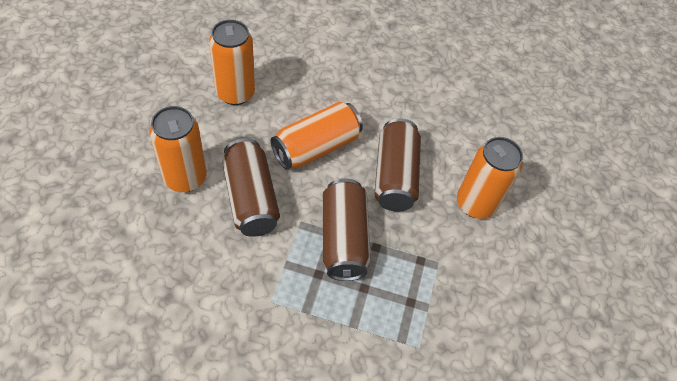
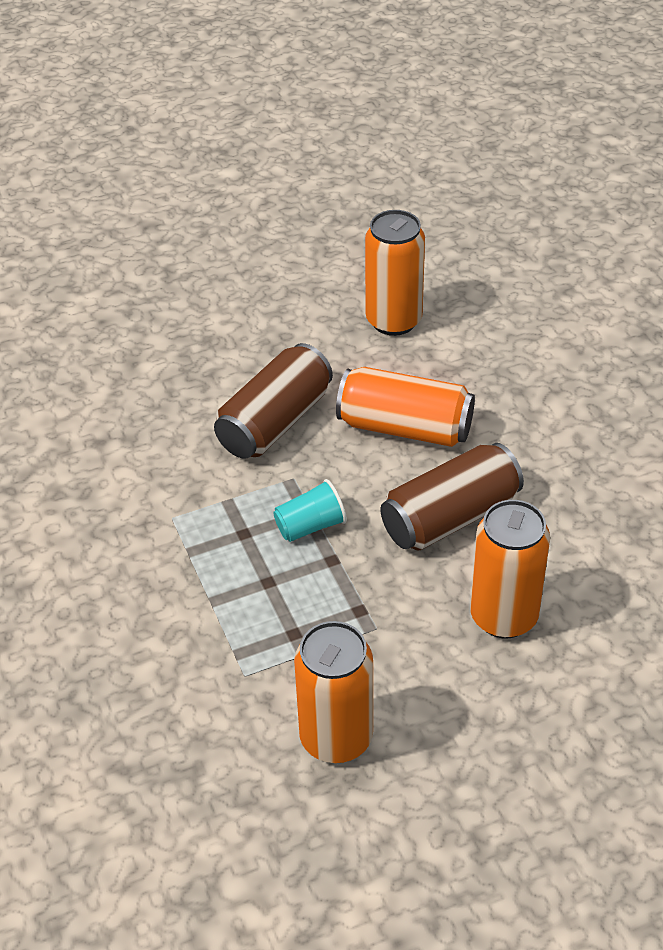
camera: 60 degrees right, 10 degrees down
(185, 178) = (242, 360): orange can -> orange can (336, 738)
(343, 239) = (310, 526): brown can -> turquoise cup

